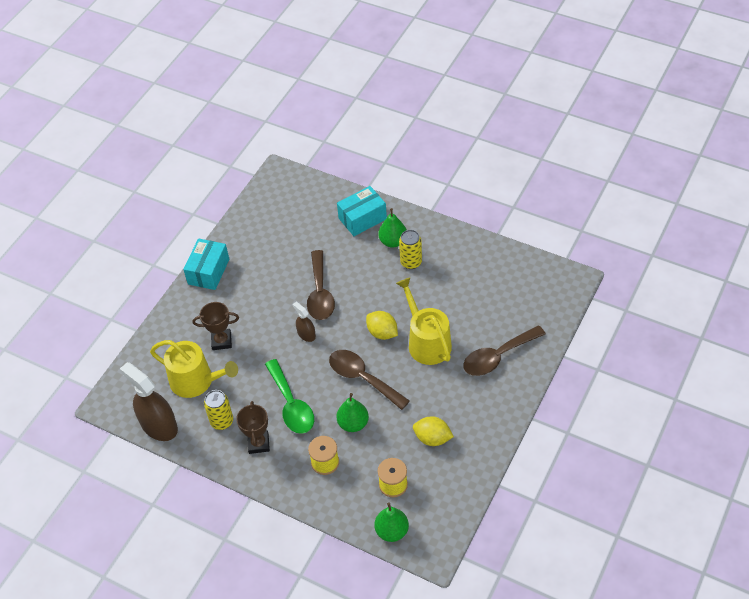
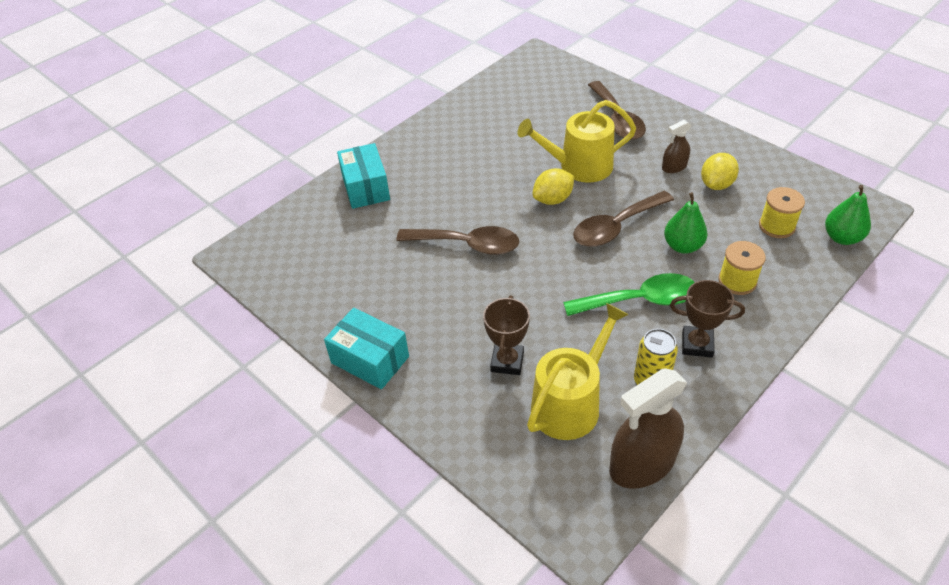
camera: 75 degrees left, 5 degrees down
(306, 334) = (529, 268): brown spray bottle -> brown spray bottle (674, 167)
(393, 241) = (417, 168): green pear -> none
(411, 262) = (456, 159): yellow can -> none

